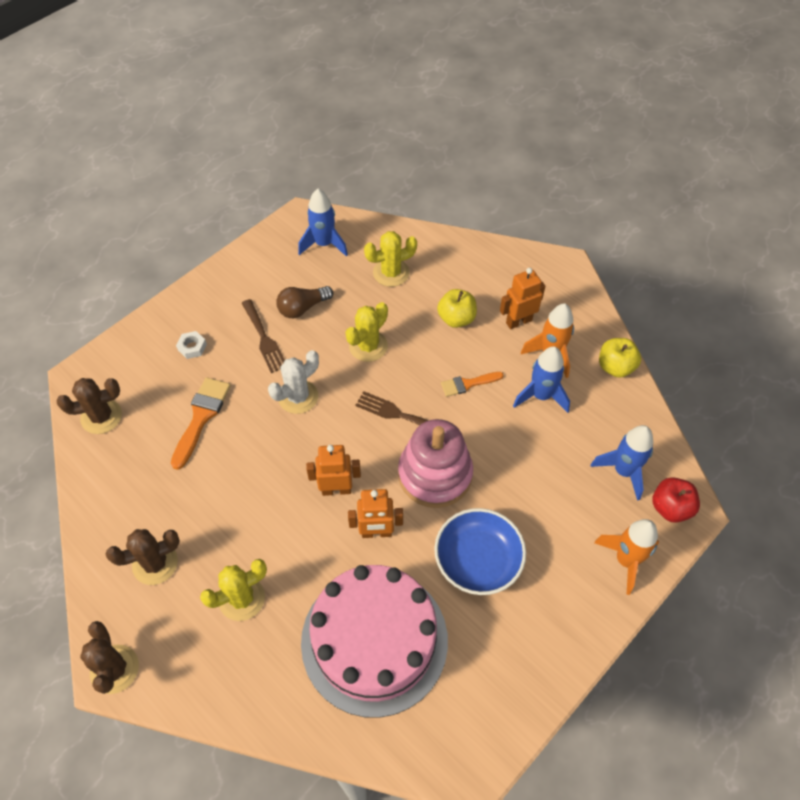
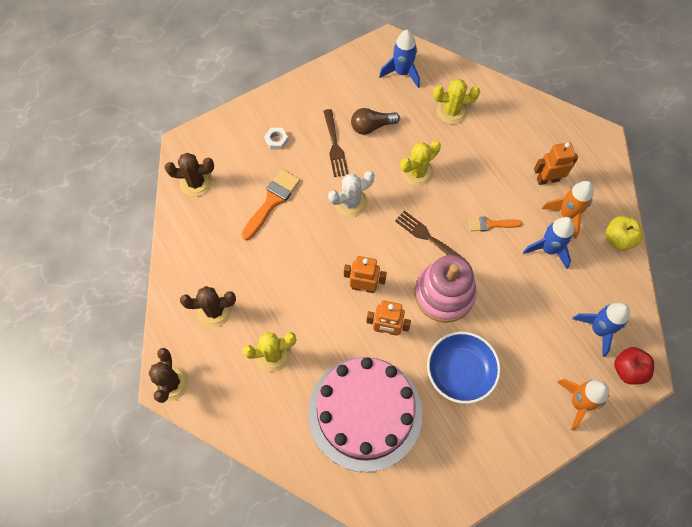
camera: 15 degrees right, 10 degrees up
(456, 318) = (496, 165): yellow apple -> none

